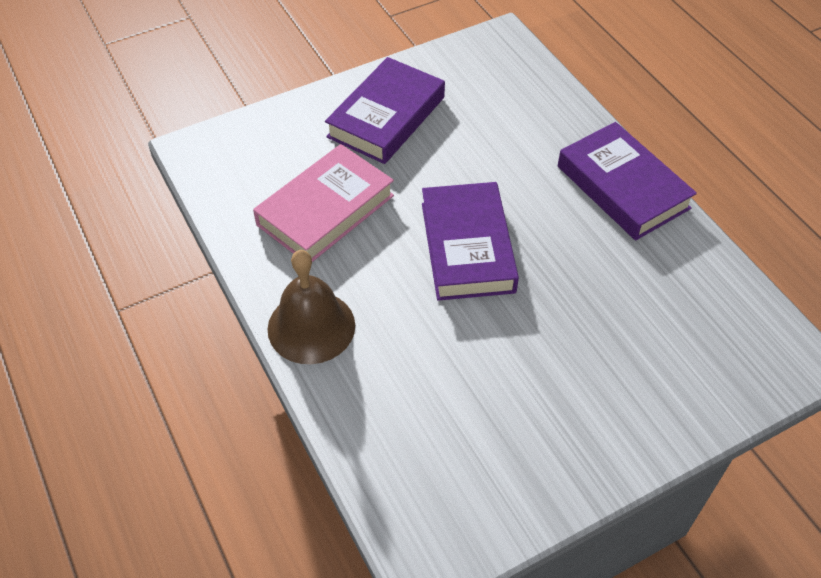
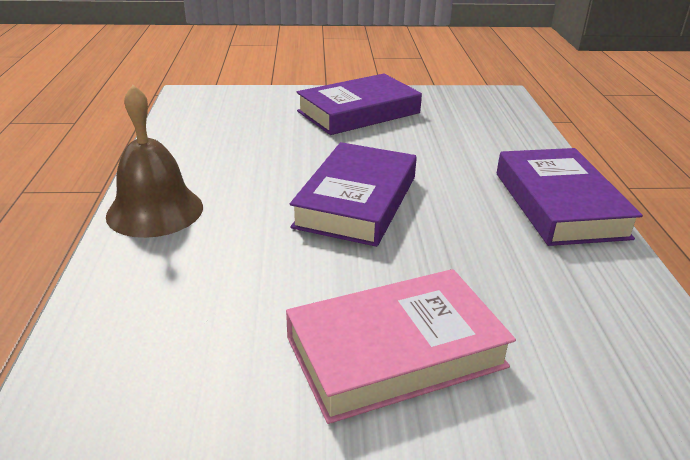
camera: 25 degrees right, 20 degrees down
(325, 210) = (251, 147): pink book -> pink book (395, 352)

